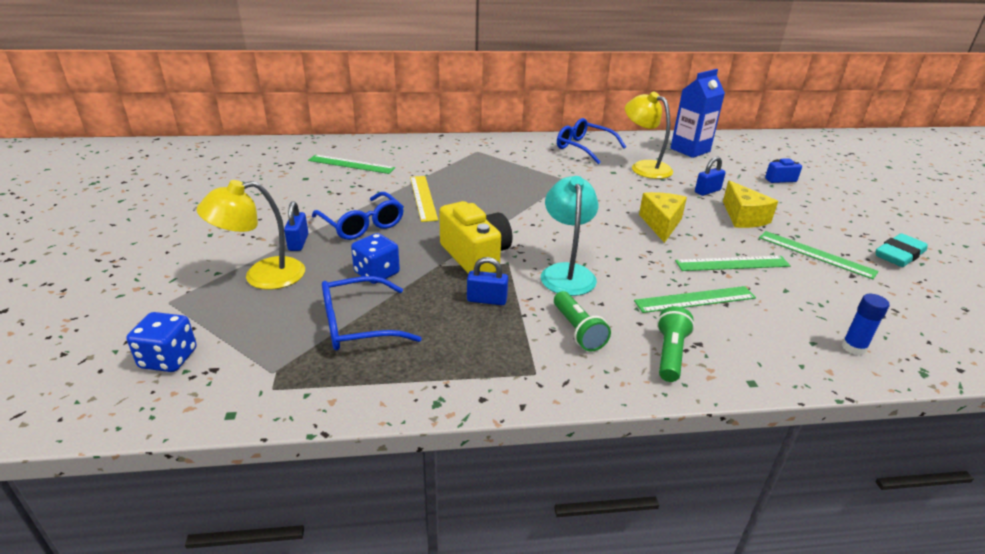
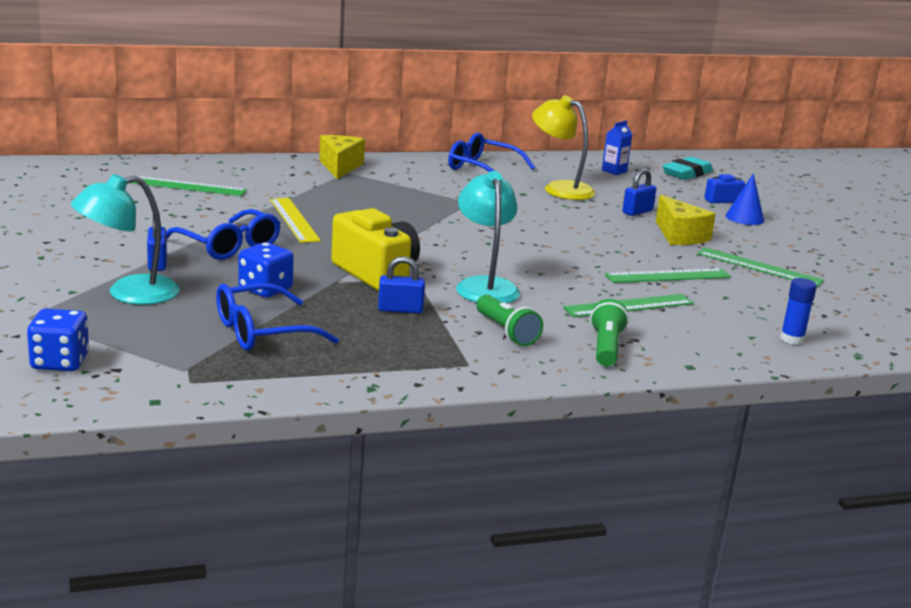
camera: 10 degrees left, 10 degrees down
(262, 276) = (129, 293): yellow lamp -> turquoise lamp
(661, 224) = (586, 242): yellow cheese -> yellow cheese (340, 166)
(690, 150) = (614, 171): blue carton -> blue carton, size x0.52
(800, 198) = (744, 218): none -> blue cone
(899, 255) = (847, 266): turquoise eraser -> turquoise eraser (687, 173)

